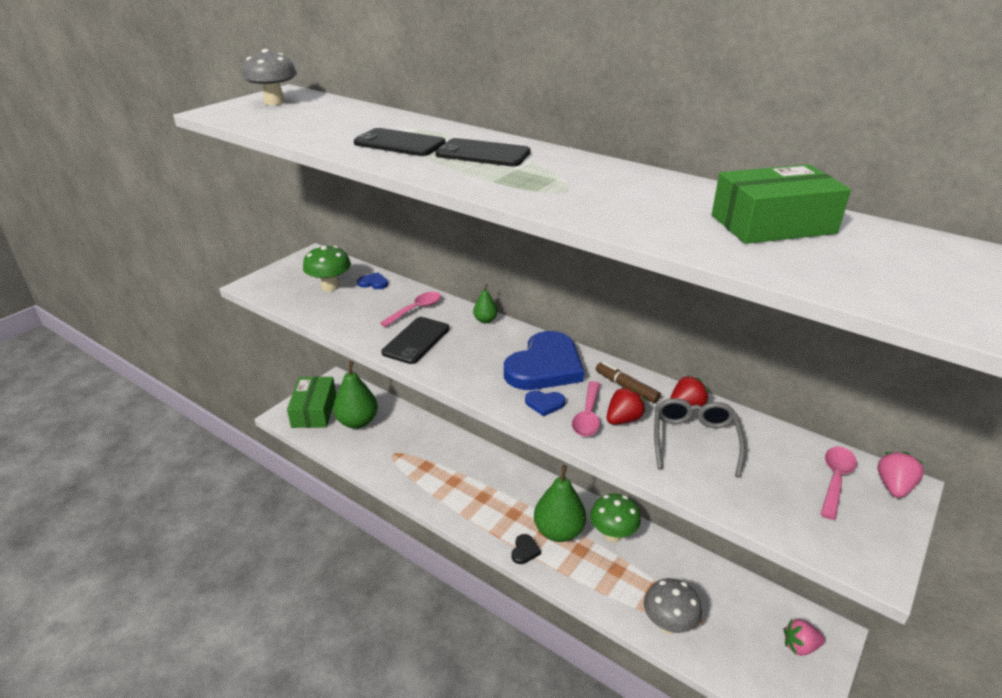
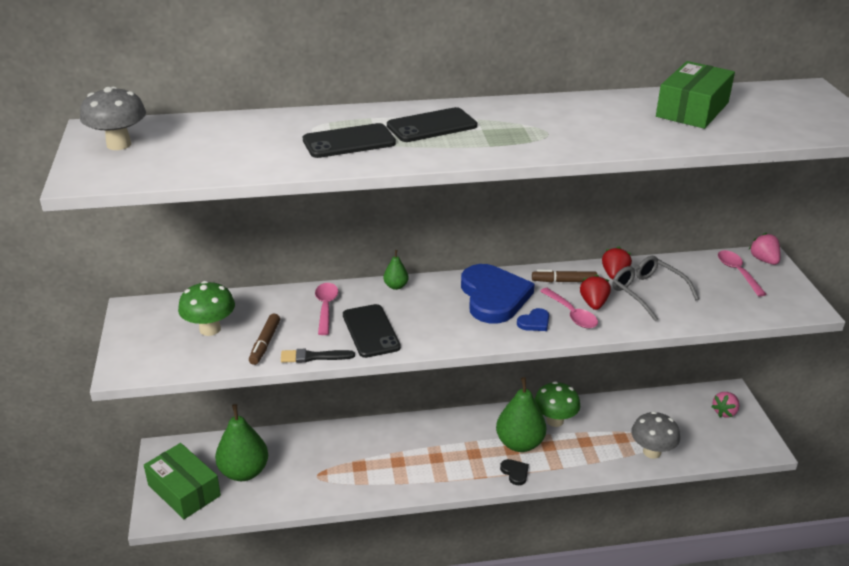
camera: 45 degrees left, 0 degrees up
(343, 312) = (265, 343): none -> brown marker
(354, 336) = (313, 357): none -> black brush
(373, 283) = (245, 305): blue heart -> none

